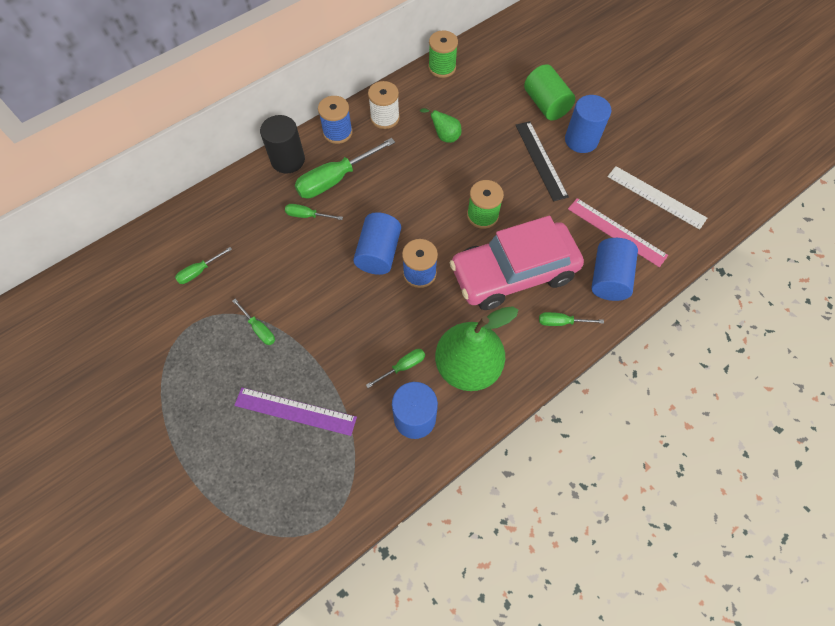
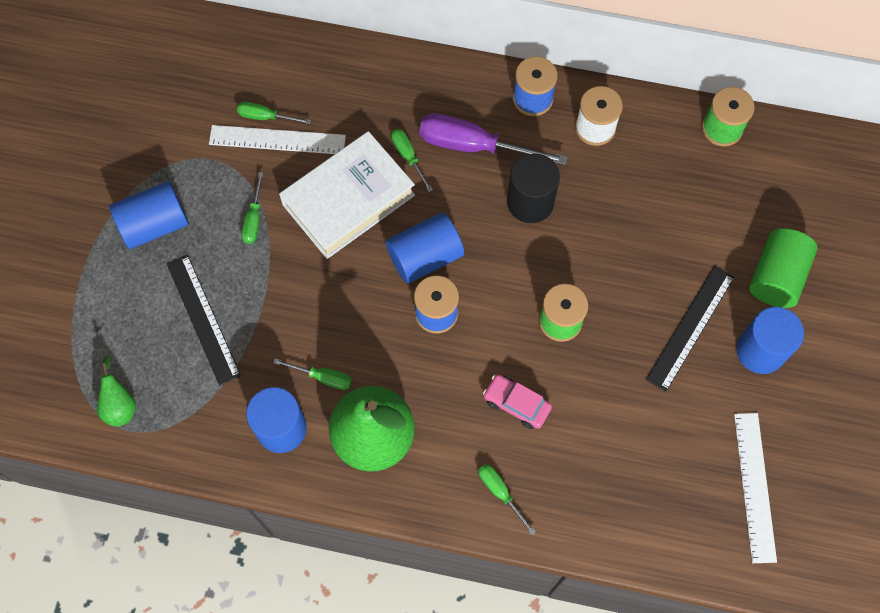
camera: 50 degrees right, 5 degrees up
(221, 276) = (277, 139): none -> white ruler
(288, 160) = (455, 82): black cylinder -> black cylinder (530, 202)
(295, 411) = (203, 319): purple ruler -> black ruler
(301, 266) = (348, 199): none -> white book
(335, 179) = (473, 146): green screwdriver -> purple screwdriver
(444, 136) = (628, 205): green pear -> green pear (120, 405)
(513, 273) = (516, 404): pink car -> pink car, size x0.40
(608, 278) = (596, 505): blue cylinder -> blue cylinder (154, 224)
(616, 232) = (665, 474): pink ruler -> none

